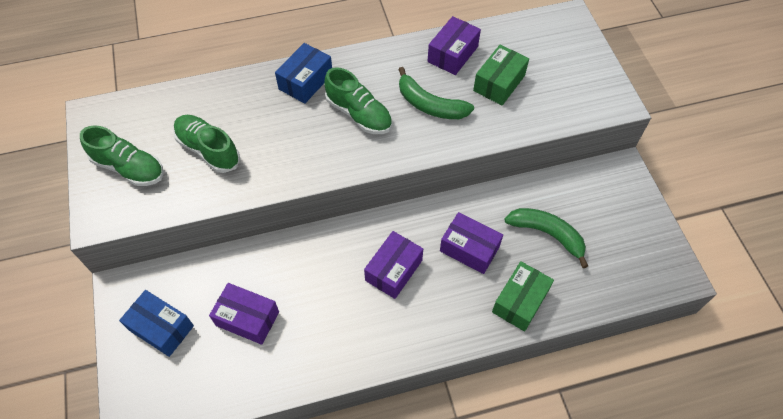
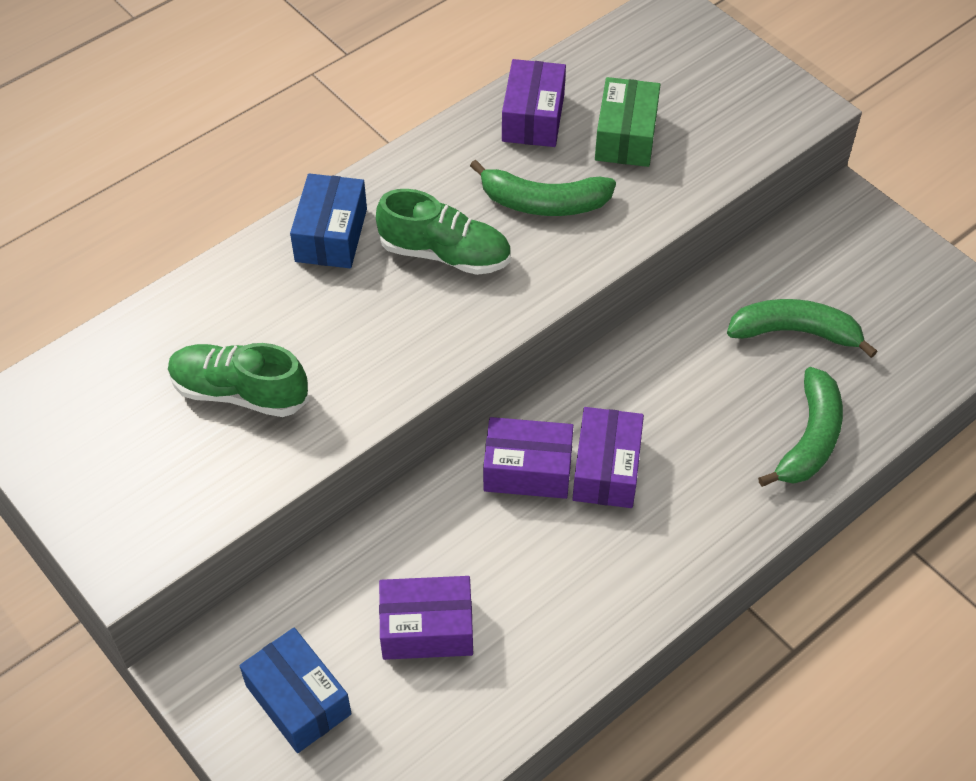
camera: 25 degrees left, 5 degrees down
(129, 168) = (124, 468): green shoe -> none
(161, 328) = (298, 700): blue box -> blue box turned 45 degrees clockwise
(469, 249) = (698, 395): purple box -> purple box (527, 469)
(520, 301) = (810, 439): green box -> green banana

